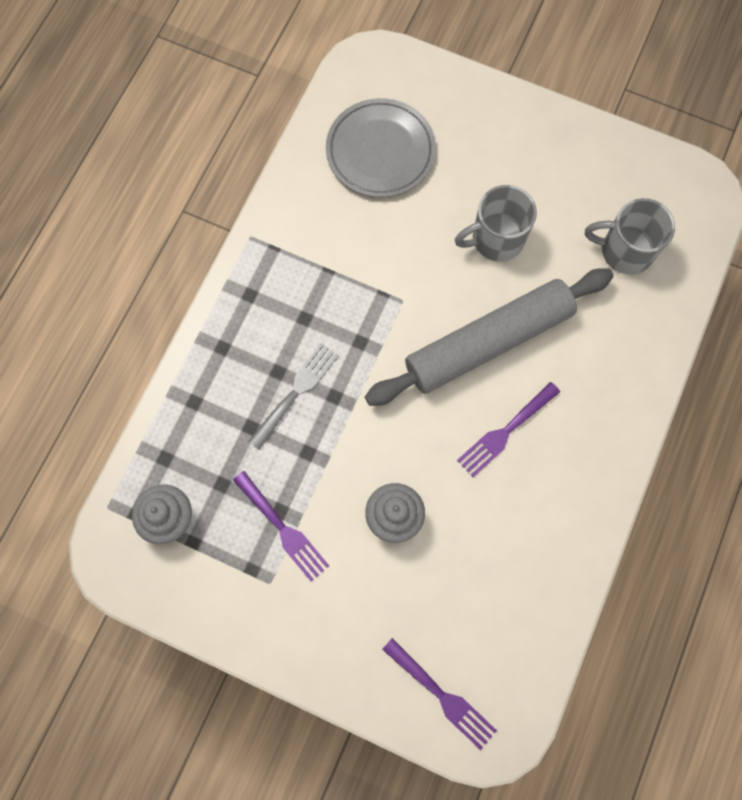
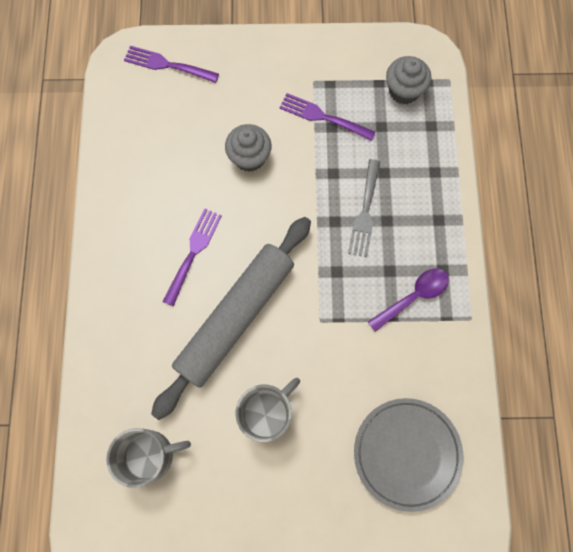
camera: 155 degrees right, 0 degrees up
(295, 282) = (413, 297): none -> purple spoon

